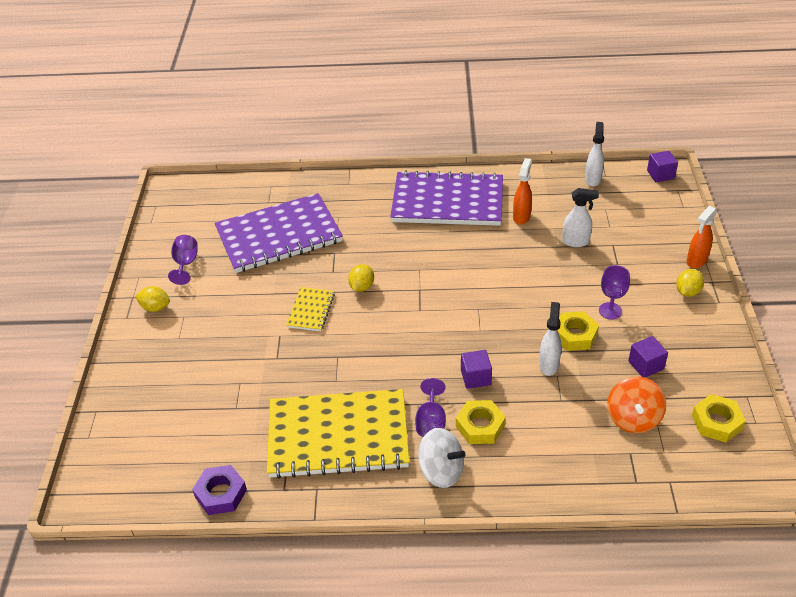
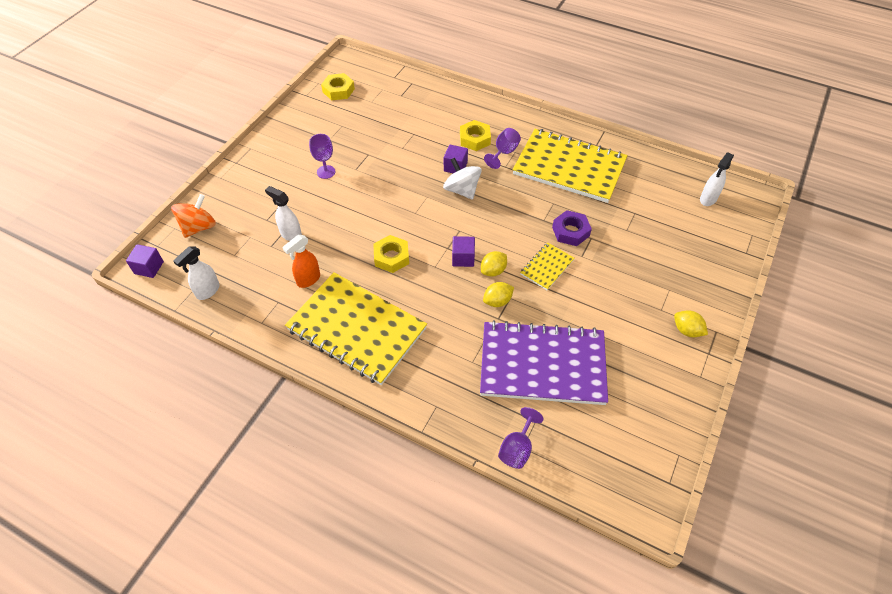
camera: 155 degrees left, 10 degrees up
(186, 264) = (648, 371): purple goblet -> purple goblet (517, 448)
(221, 494) = (659, 164): purple nut -> purple nut (570, 231)
(441, 471) = (515, 126): white spinning top -> white spinning top (462, 190)
(447, 202) = (357, 329): purple notebook -> yellow notebook
(548, 364) = (401, 155): white spray bottle -> white spray bottle (708, 199)
(575, 335) = (366, 166): yellow nut -> yellow nut (391, 257)
(633, 418) = (381, 109): orange spinning top -> orange spinning top (199, 227)
(646, 365) = (342, 131): purple cube -> purple cube (463, 258)
(687, 292) = (261, 162): yellow lemon -> yellow lemon (497, 301)
(696, 261) = (226, 180): orange spray bottle -> none

